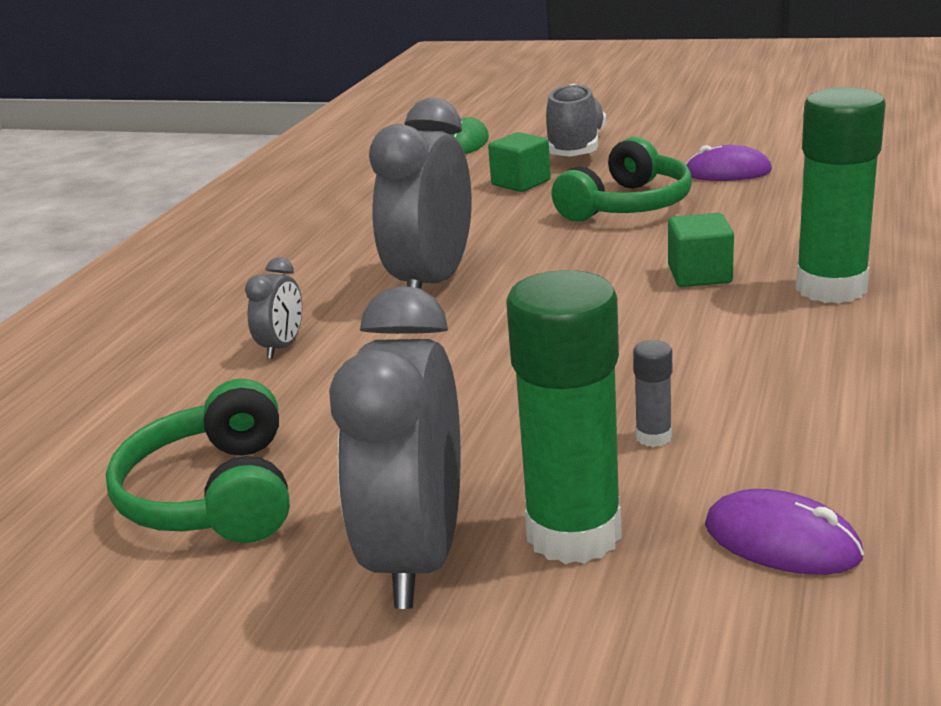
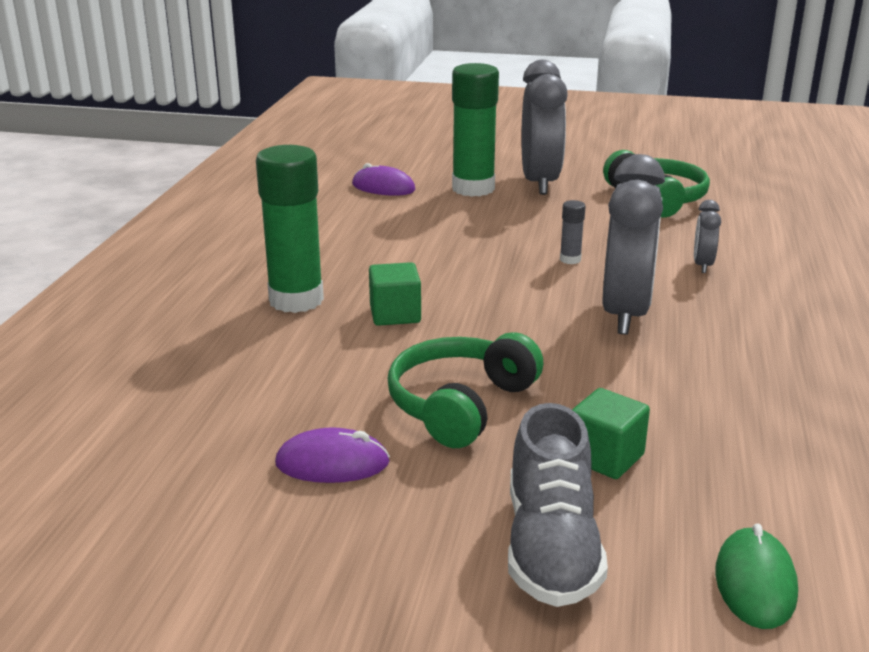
camera: 170 degrees right, 0 degrees up
(653, 437) = (437, 219): grey glue stick -> grey glue stick (570, 259)

